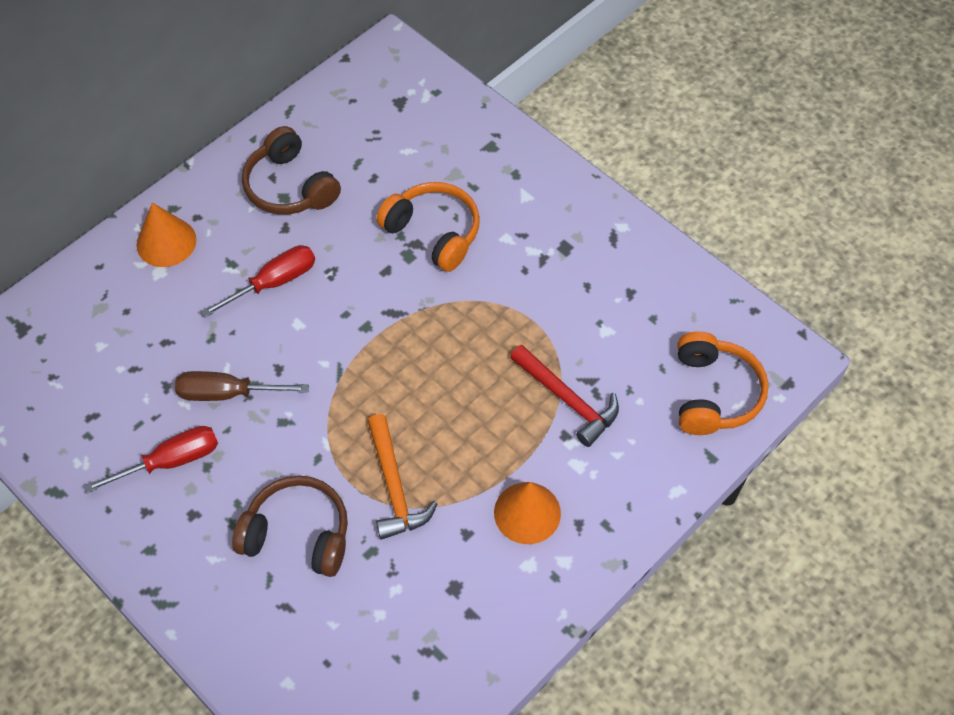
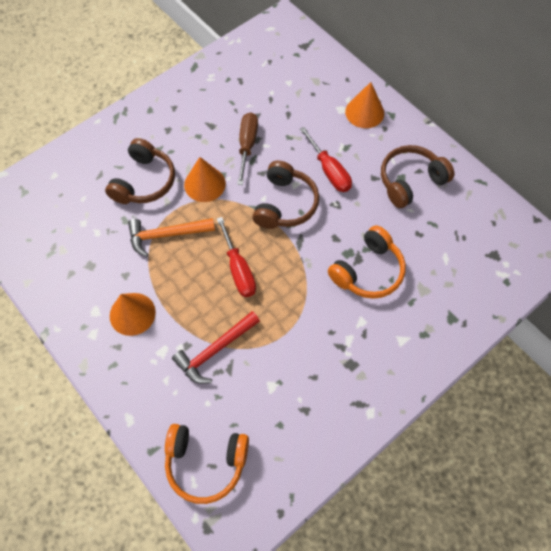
camera: 95 degrees right, 5 degrees up
(170, 461) = (204, 118): red screwdriver -> red screwdriver (238, 269)
(300, 445) = (204, 184): none -> orange cone
(333, 334) = (285, 204): none -> brown headphones

